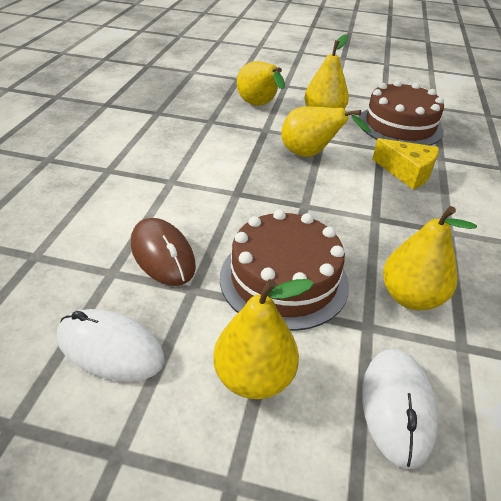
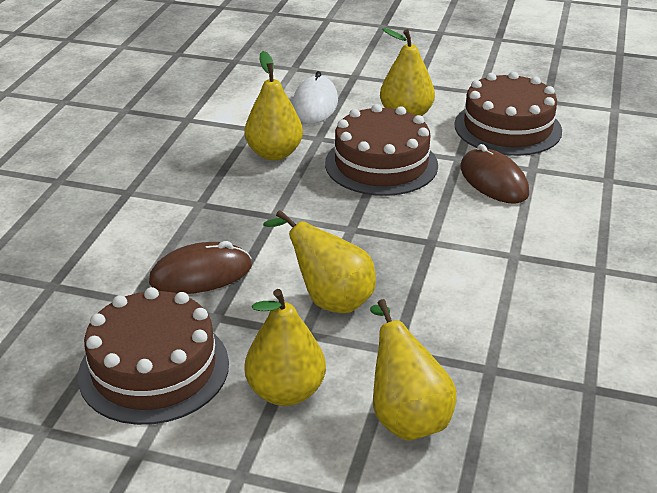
camera: 175 degrees left, 5 degrees down
(110, 348) = (507, 128): white mouse -> brown cake
(407, 172) = (201, 274): yellow cheese -> brown mouse

